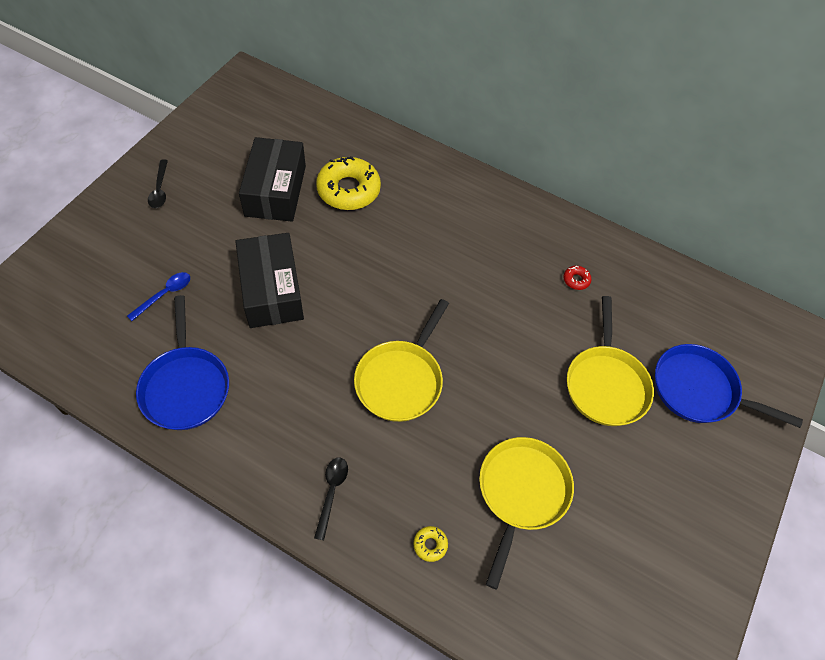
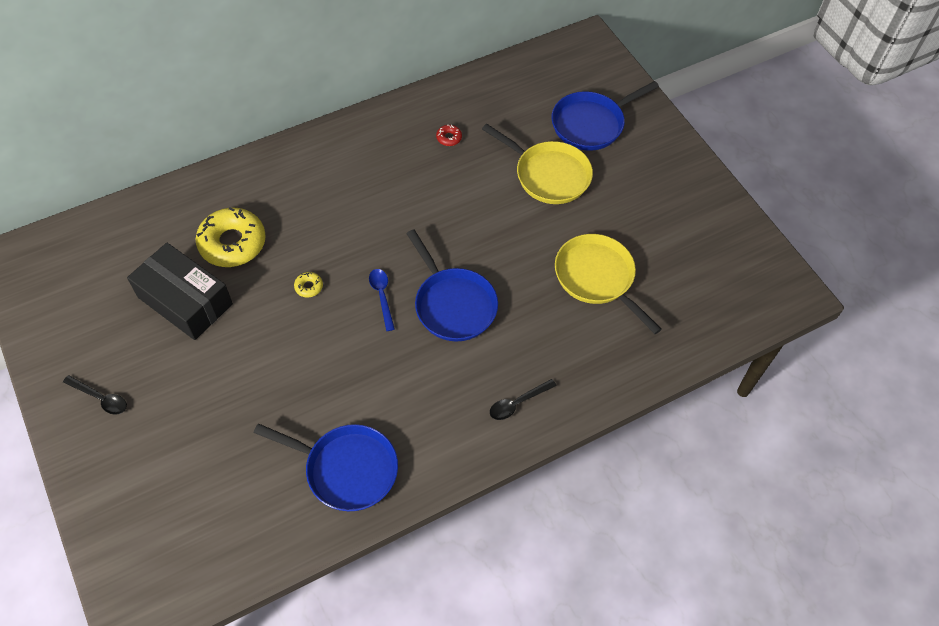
camera: 55 degrees left, 0 degrees up
(165, 295) = (234, 446): blue spoon -> blue spoon (382, 296)
(272, 290) = (296, 356): black box -> none
(331, 492) = (517, 403): black spoon -> black spoon turned 75 degrees counterclockwise
(401, 380) = (453, 304): yellow pan -> blue pan
(430, 545) = (600, 358): yellow donut -> yellow donut (309, 287)

